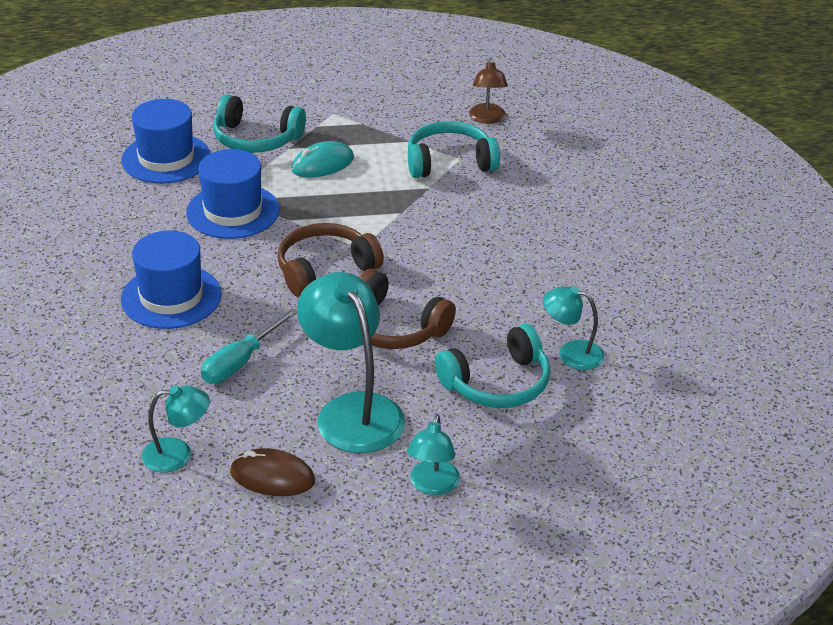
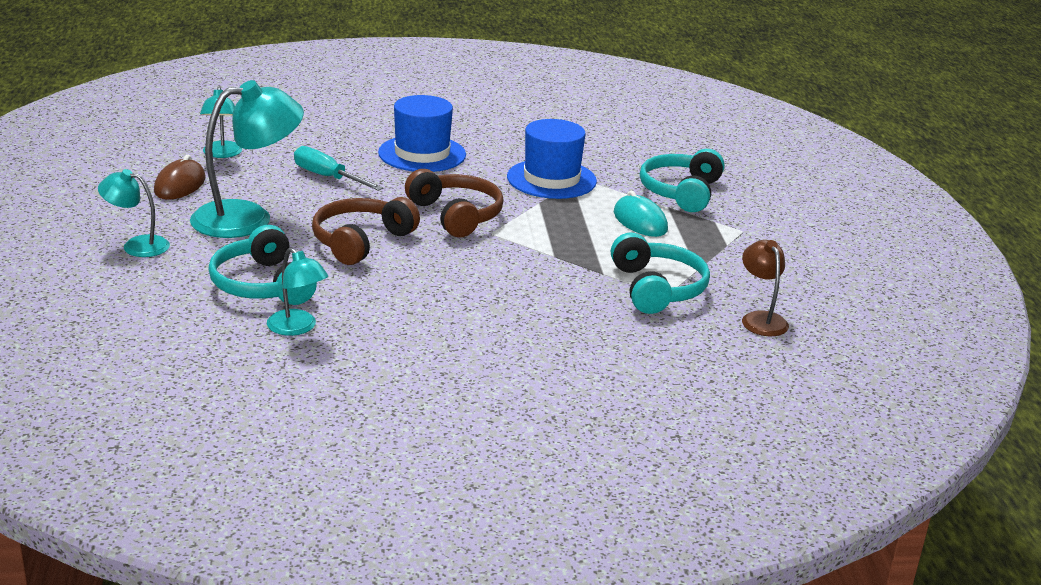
camera: 90 degrees right, 10 degrees down
(166, 158) = (637, 154): blue hat -> none
(487, 118) = (761, 319): brown lamp -> brown lamp turned 75 degrees clockwise
(571, 353) = (297, 328): turquoise lamp -> turquoise lamp turned 120 degrees clockwise

